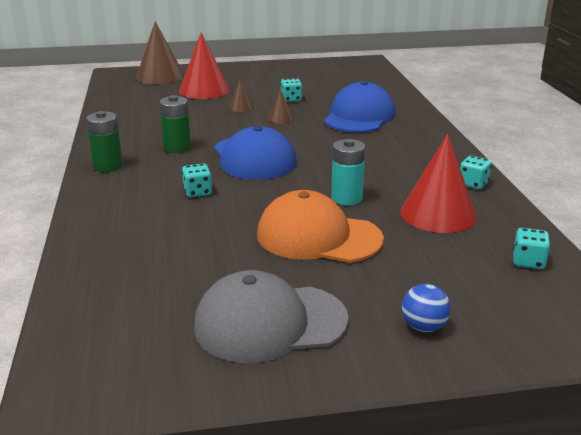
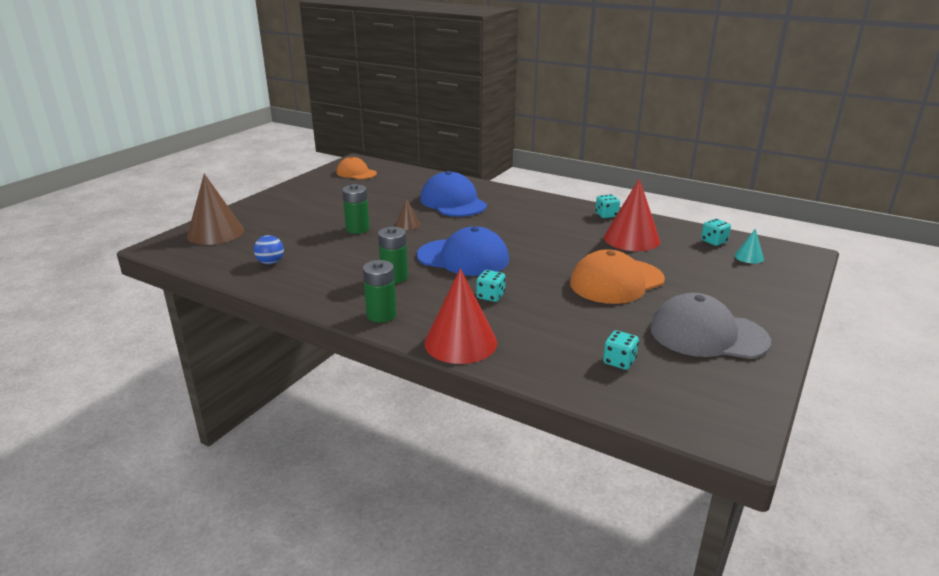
camera: 50 degrees left, 0 degrees up
(204, 90) = (290, 228): red cone -> red cone (460, 342)
(240, 107) = (357, 229): brown cone -> green battery
(270, 323) = (707, 334): grey cap -> grey cap turned 75 degrees clockwise
(291, 99) = (378, 208): turquoise dice -> turquoise dice (619, 361)
(344, 69) = (356, 173): none -> orange cap
(346, 198) = (575, 254): turquoise battery -> none
(423, 327) = (754, 294): blue ball -> blue ball (270, 262)
(527, 297) = (749, 257): none -> turquoise cone

